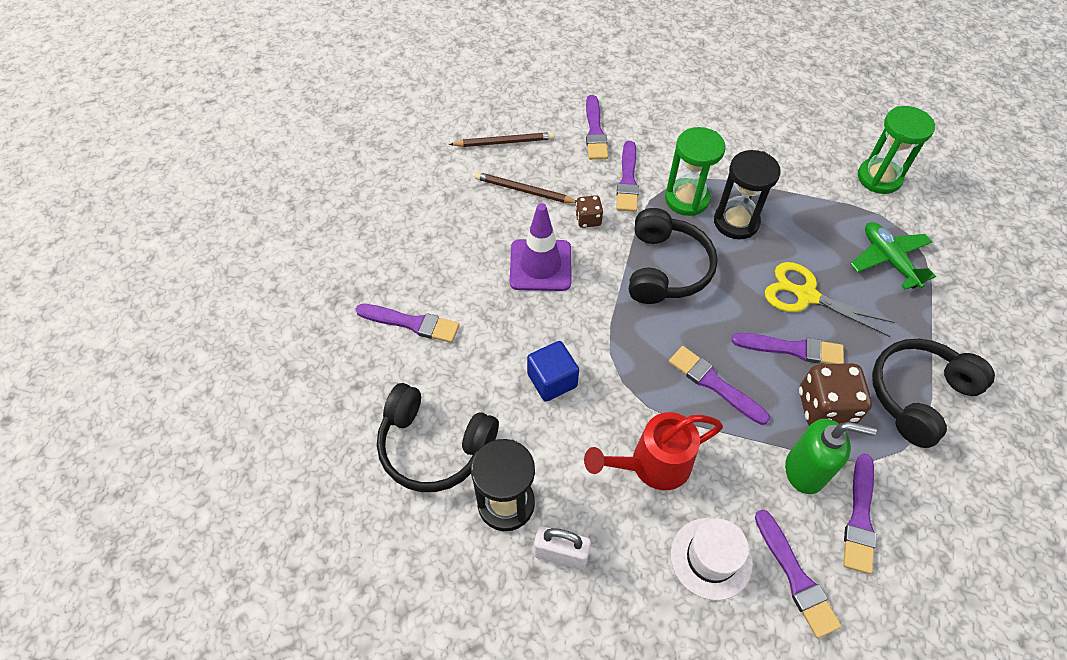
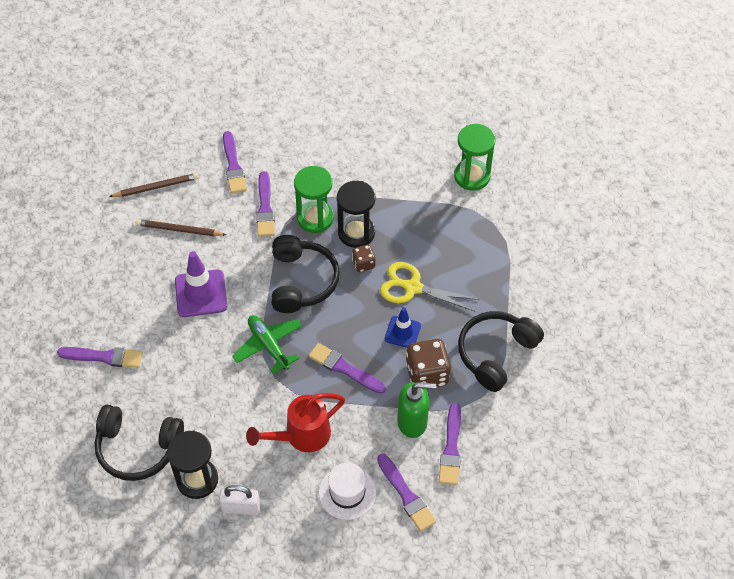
camera: 10 degrees left, 0 degrees up
(552, 380) = (220, 385): blue cube -> none
(588, 219) = (235, 248): brown dice -> brown dice (363, 264)
(792, 349) = (402, 332): purple brush -> blue traffic cone
(888, 260) = (477, 248): green plane -> green plane (268, 346)

